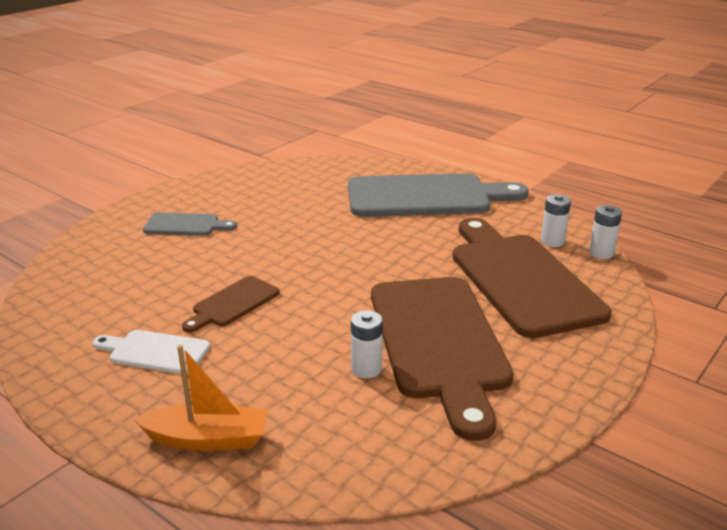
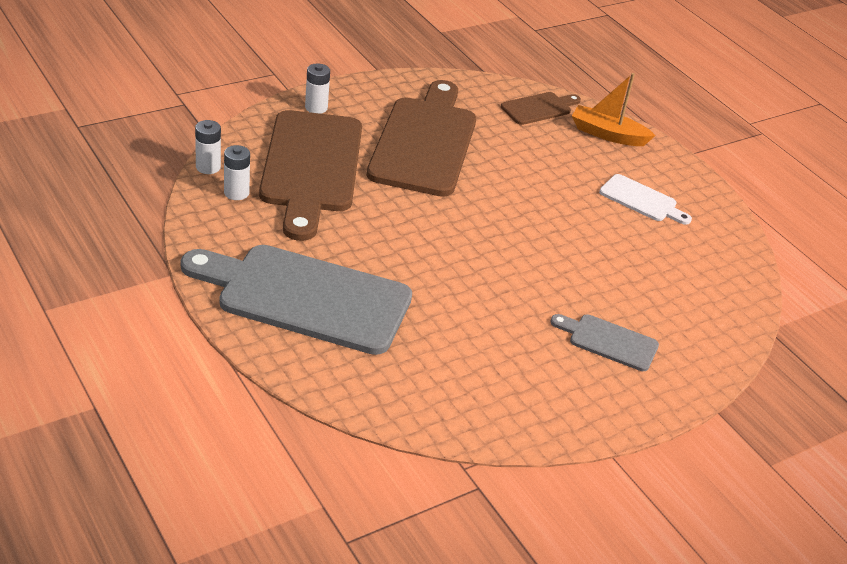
camera: 165 degrees left, 10 degrees up
(233, 303) = (574, 223): brown cutting board -> brown cutting board (539, 108)
(366, 369) = (489, 141): white battery -> white battery (316, 108)

